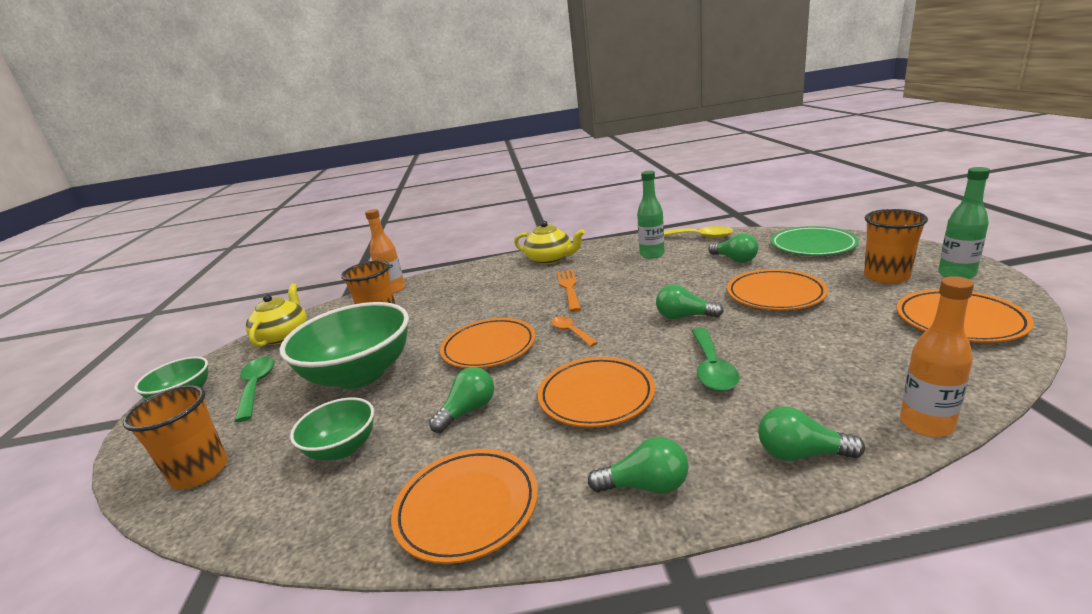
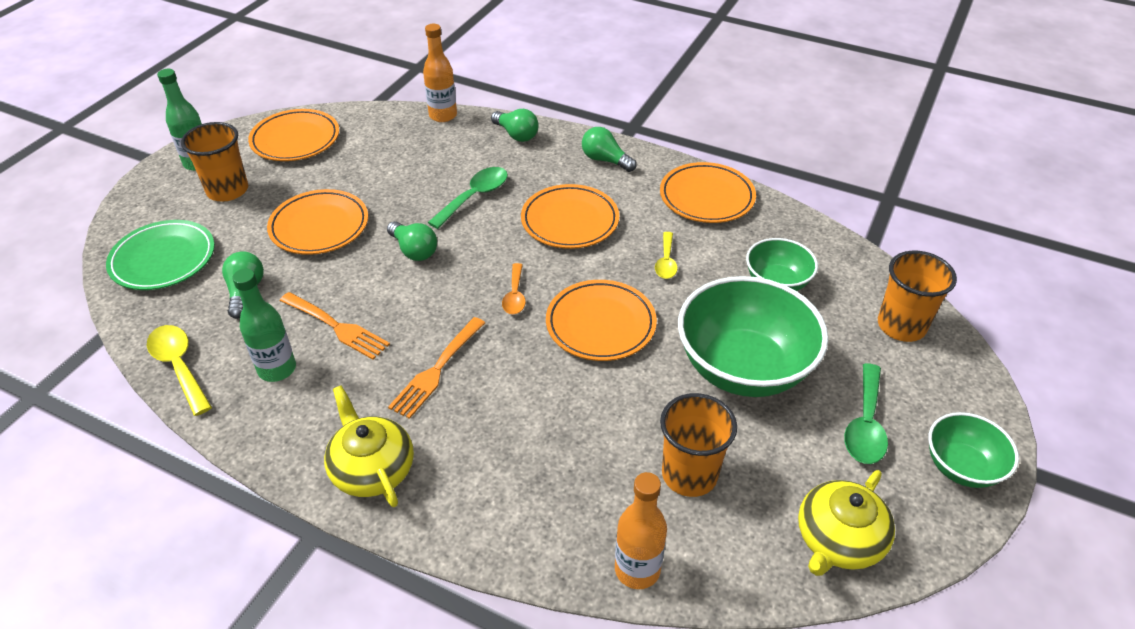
camera: 150 degrees left, 20 degrees up
(468, 411) = (666, 262): green light bulb -> yellow spoon
(655, 274) = (337, 327): none -> orange fork

